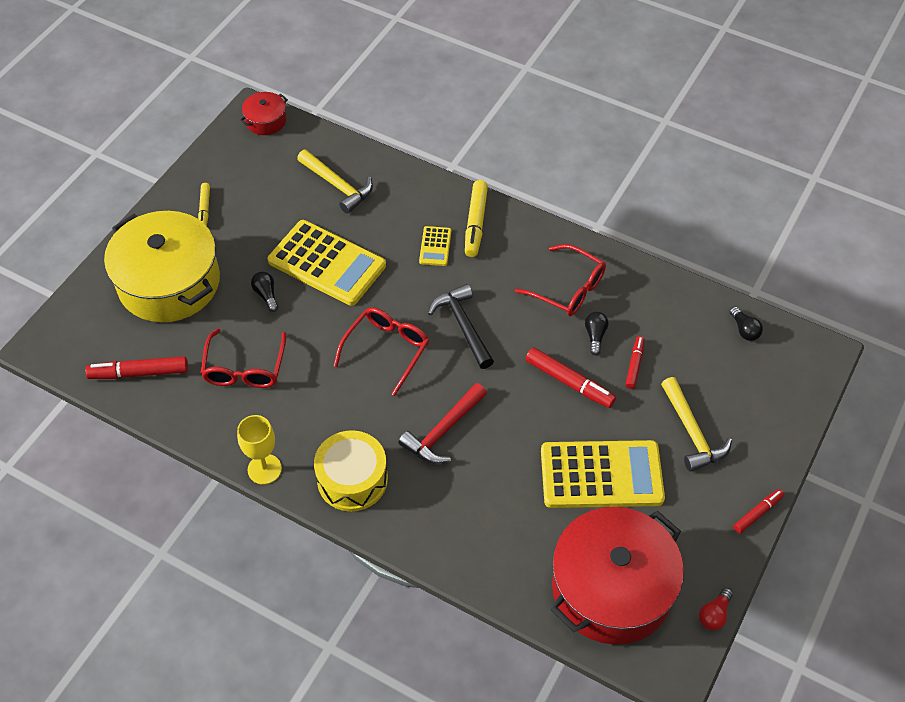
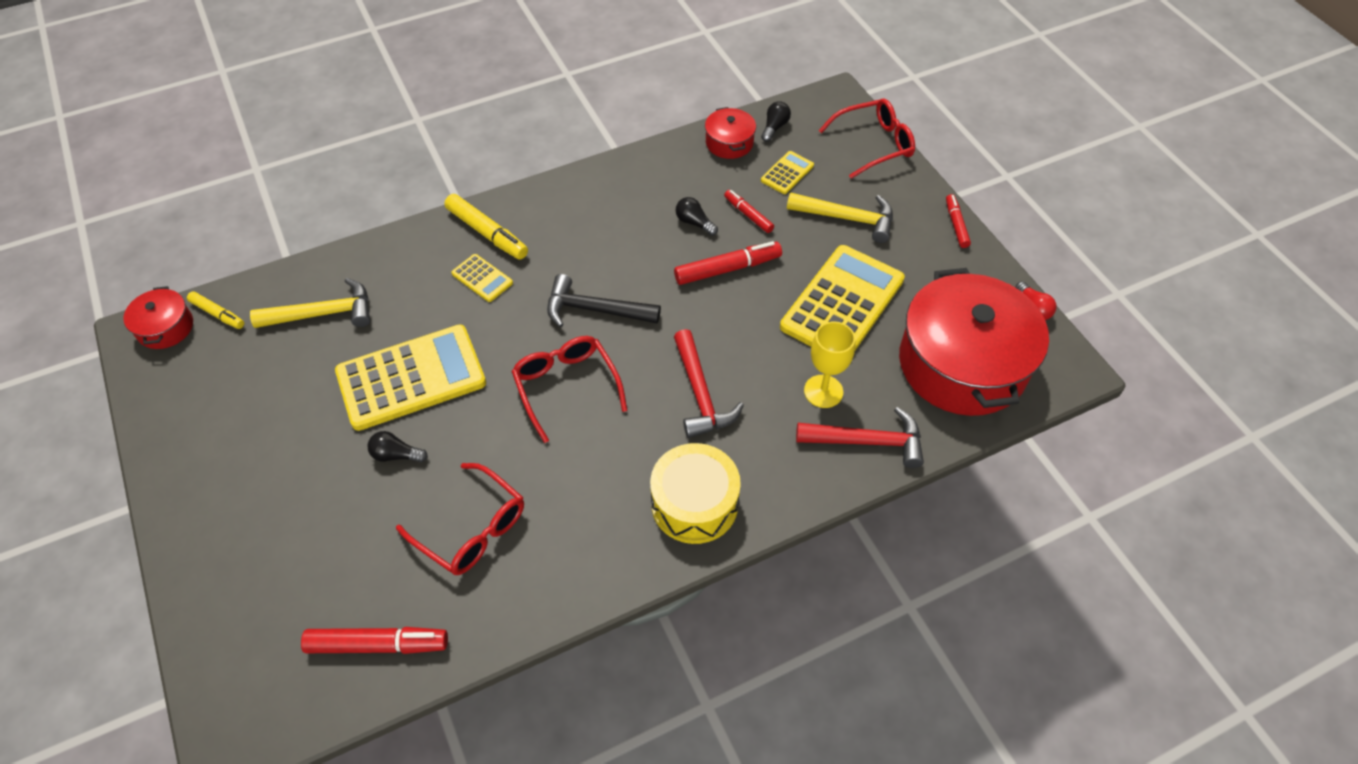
camera: 55 degrees left, 0 degrees up
(139, 373) = (378, 644): red marker -> red marker turned 120 degrees counterclockwise
(169, 283) = (283, 543): yellow pot -> none
(205, 209) = (218, 451): yellow marker -> yellow marker (218, 314)
(264, 469) = (617, 580): yellow goblet -> yellow goblet (823, 391)
(485, 559) = (867, 441): none -> red hammer
(568, 289) = (627, 211): red glasses -> red glasses (874, 144)
(698, 310) = (729, 143): none -> red pot
(702, 366) = (787, 173): none -> yellow calculator
(744, 330) = (774, 127): black light bulb -> black light bulb turned 75 degrees counterclockwise

